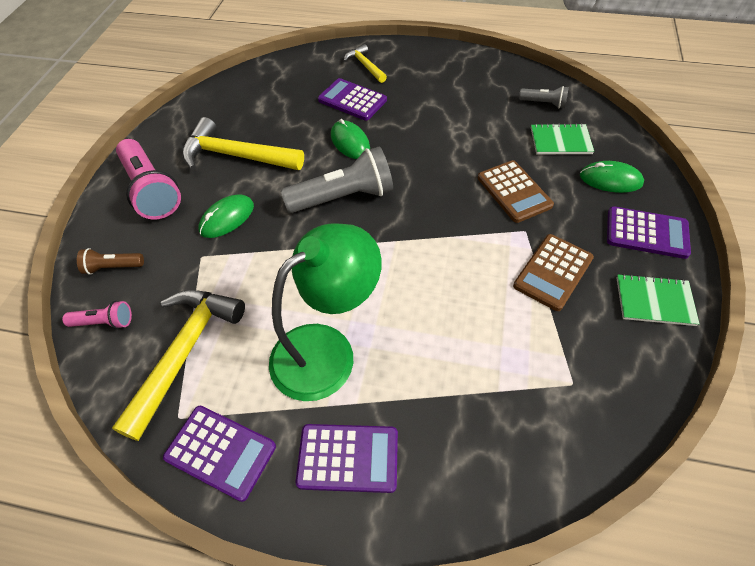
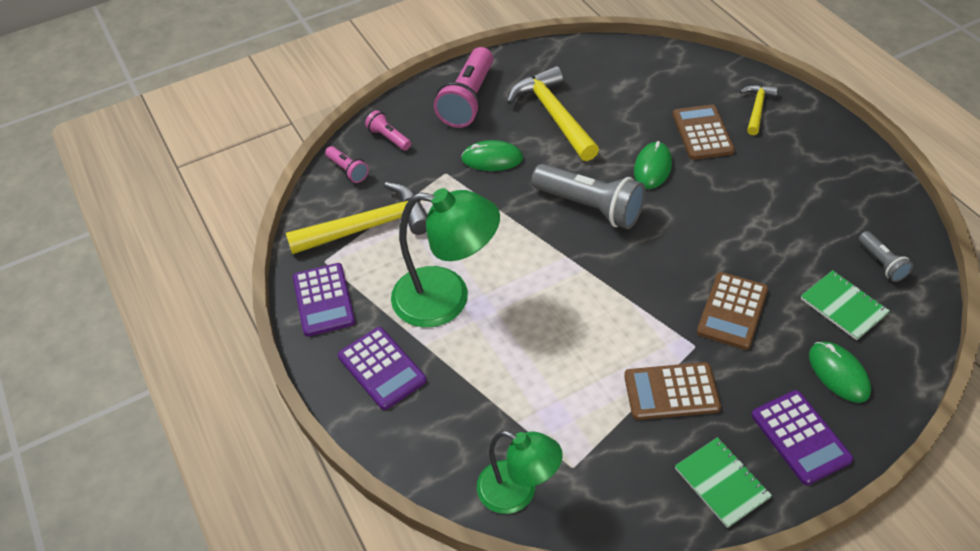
camera: 50 degrees right, 5 degrees down
(113, 267) = (389, 138): brown flashlight -> pink flashlight
(352, 100) = (702, 133): purple calculator -> brown calculator
(569, 442) = (518, 492): none -> green lamp

